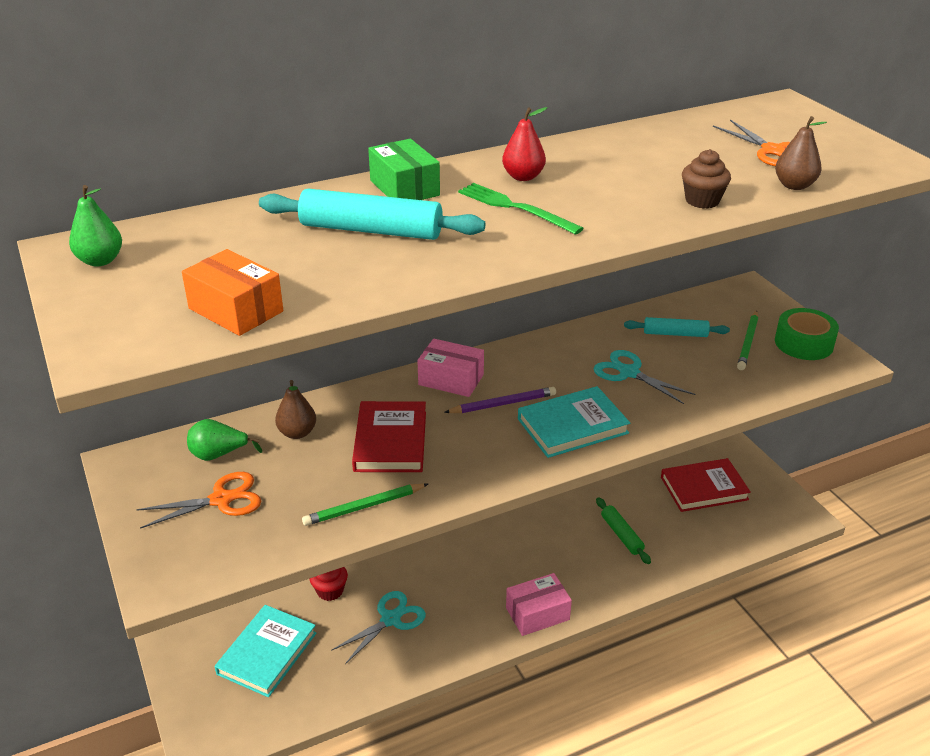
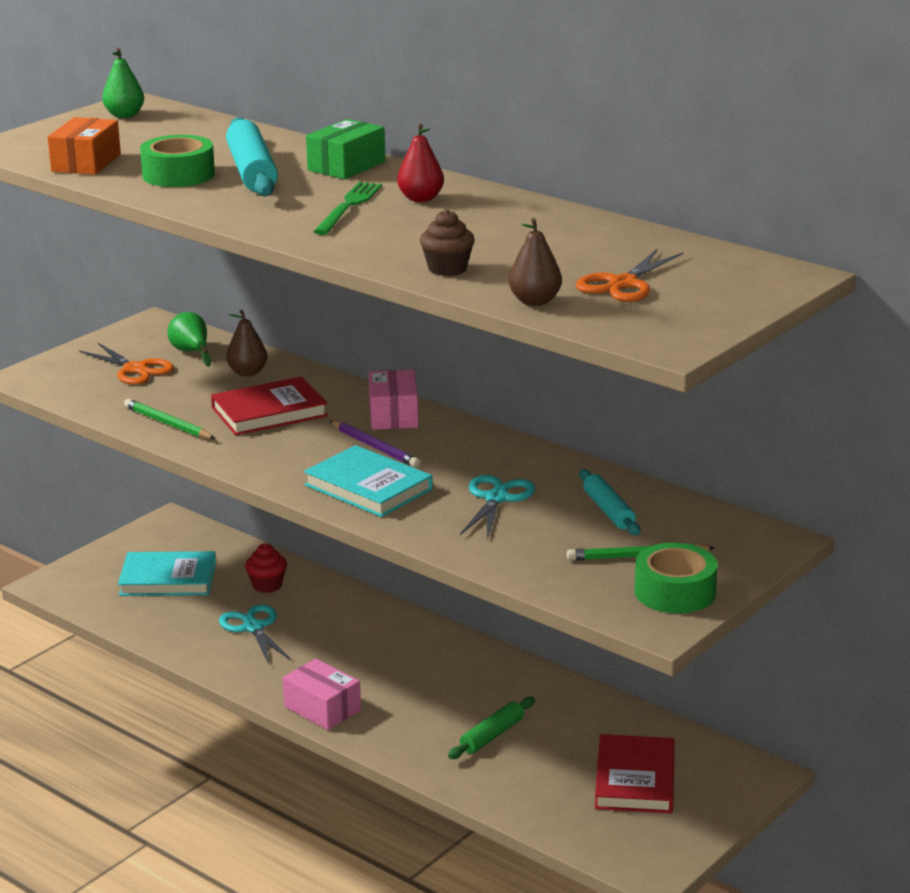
camera: 65 degrees right, 10 degrees down
(338, 267) = (178, 175): none -> green tape
(391, 619) = (253, 628): turquoise scissors -> turquoise scissors turned 135 degrees counterclockwise
(704, 488) = (635, 779): red book -> red book turned 45 degrees clockwise

